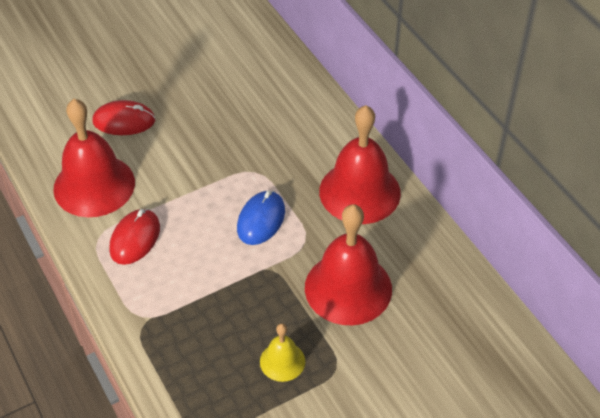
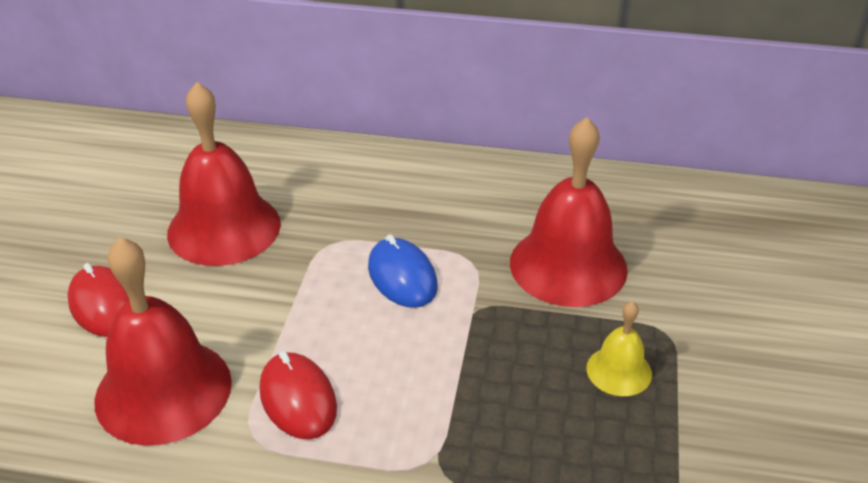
camera: 50 degrees left, 10 degrees down
(124, 121) = (104, 305): red mouse -> red mouse turned 75 degrees counterclockwise
(359, 192) = (452, 189): red bell -> red bell (224, 228)

